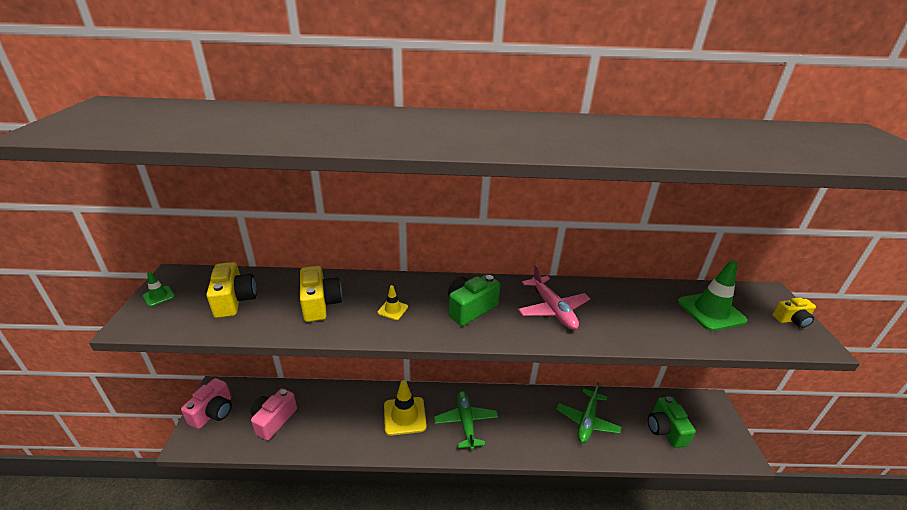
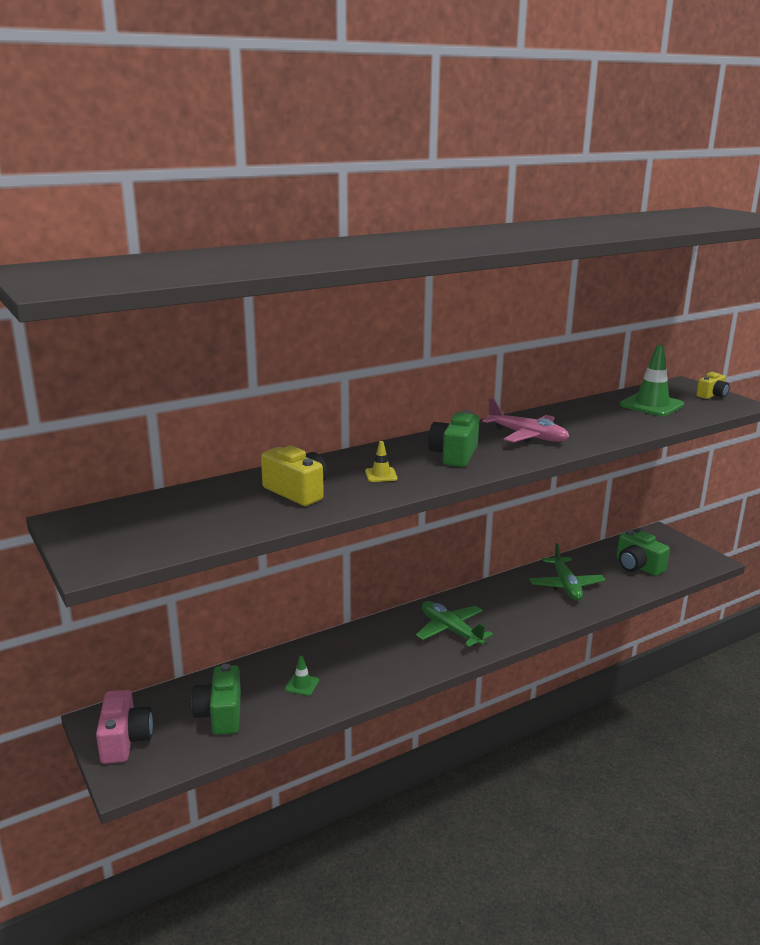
camera: 30 degrees left, 10 degrees down
(159, 296) = (84, 539): green traffic cone -> green traffic cone (302, 685)
(234, 300) = (191, 515): yellow camera -> none
(273, 420) = (220, 714): pink camera -> green camera
(404, 416) = (378, 650): yellow traffic cone -> none

